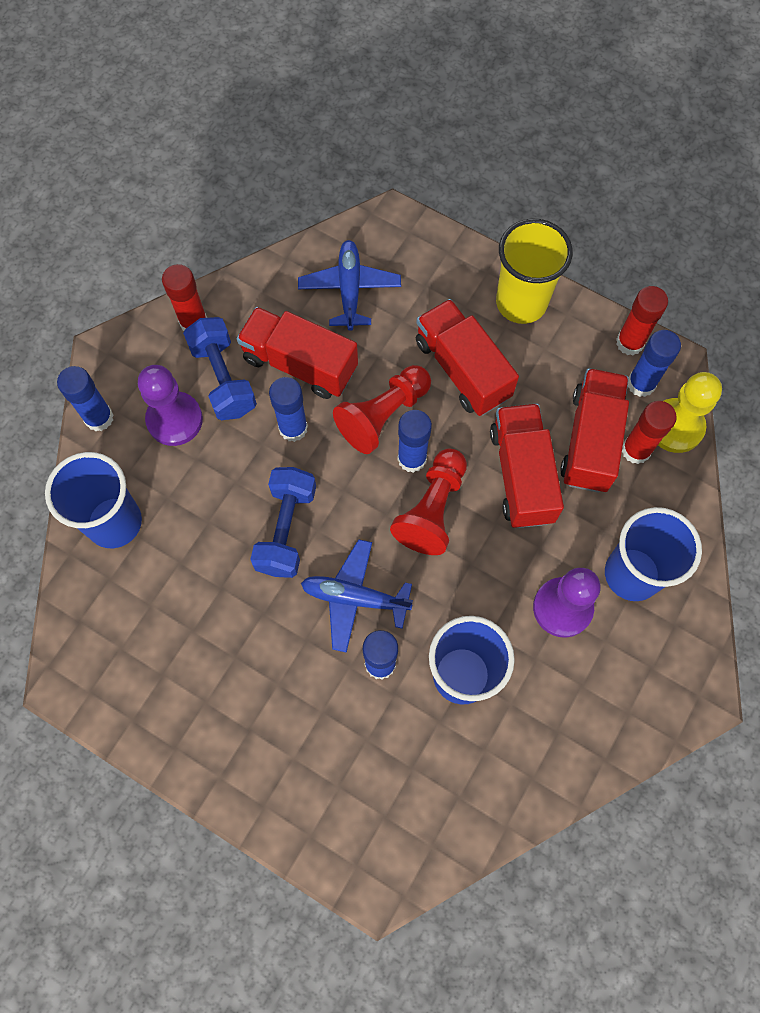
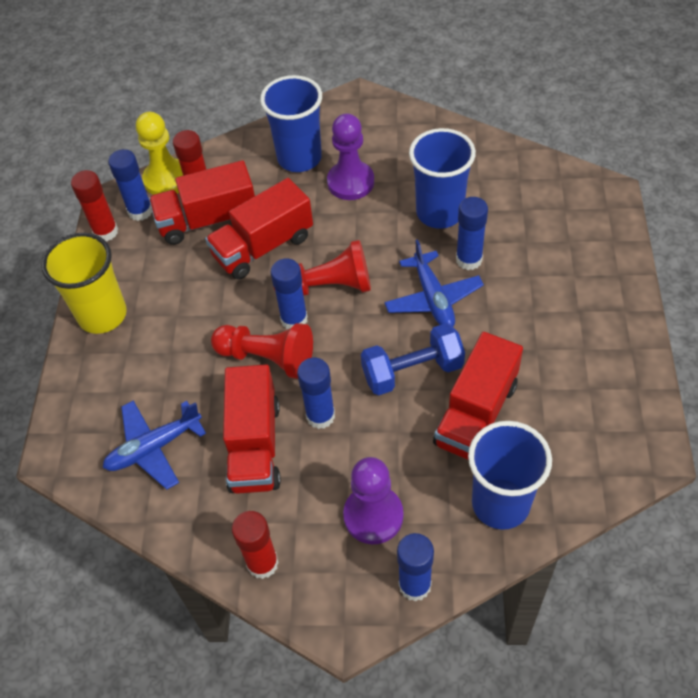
camera: 115 degrees left, 15 degrees down
(223, 379) = (307, 499): blue dumbbell -> none
(462, 369) = (191, 325): red truck -> red truck (476, 414)

